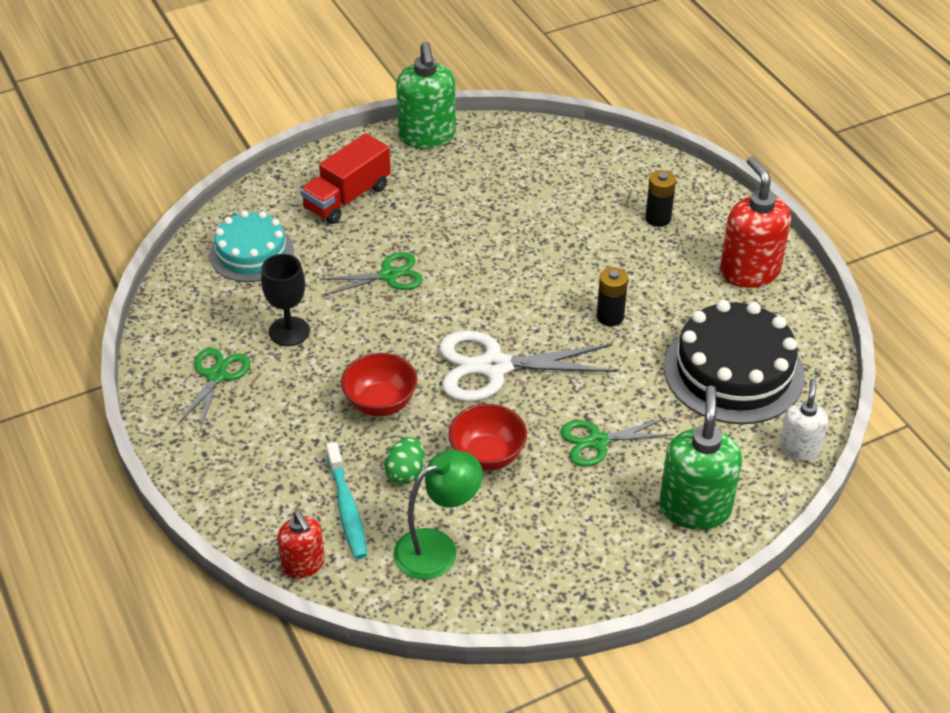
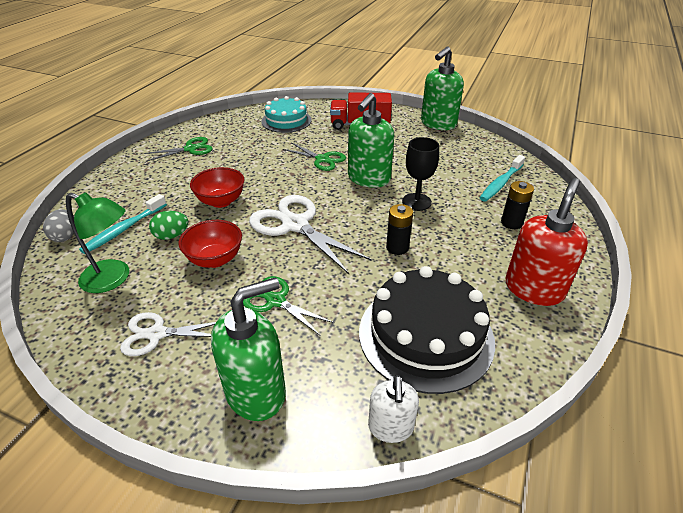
camera: 50 degrees right, 5 degrees down
(289, 331) = (244, 152): black goblet -> black goblet (416, 202)
(303, 564) = (65, 236): red soap dispenser -> grey egg
(473, 263) = (368, 179): none -> green soap dispenser
(560, 545) = (156, 334): none -> white scissors
(593, 178) = (500, 183): none -> turquoise toothbrush
(799, 448) = (390, 427): white soap dispenser -> white soap dispenser turned 120 degrees clockwise

